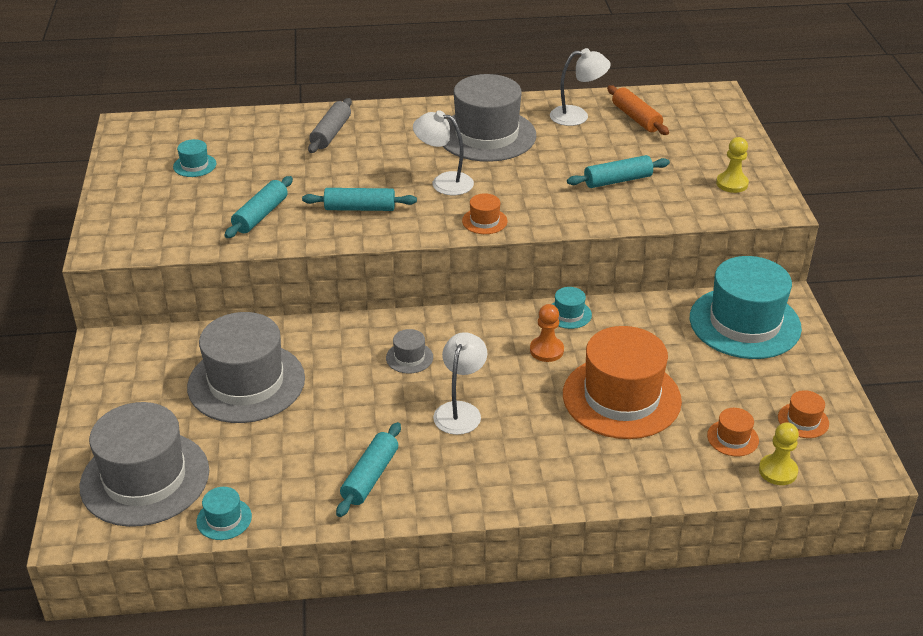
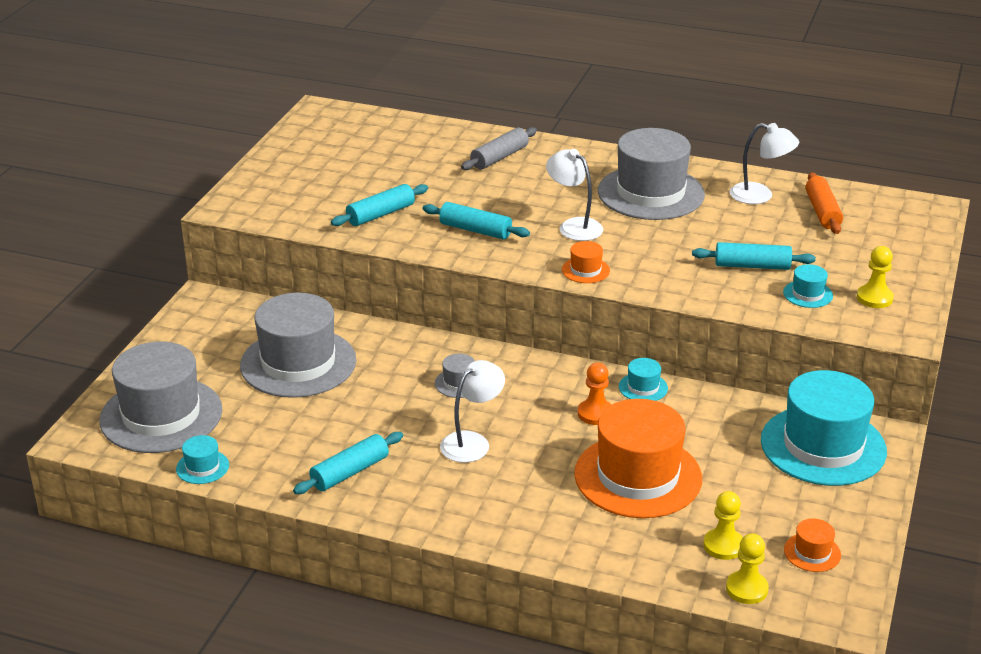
camera: 25 degrees right, 5 degrees down
(194, 165) = (354, 158): turquoise hat -> turquoise hat (808, 294)
(732, 438) = (723, 545): orange hat -> yellow pawn

